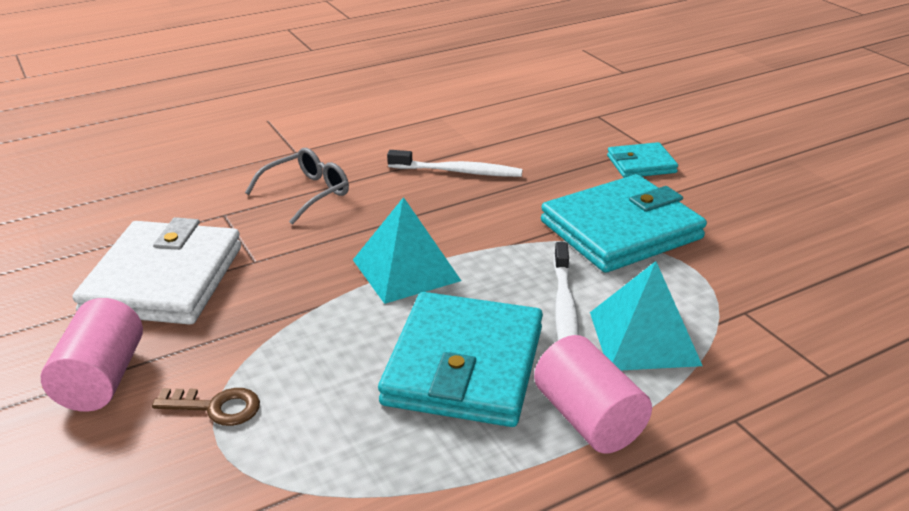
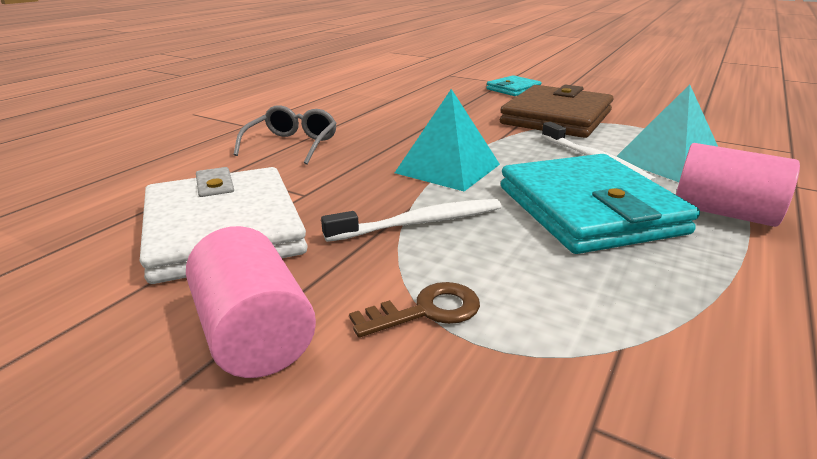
camera: 30 degrees left, 5 degrees down
(458, 171) = (398, 112): white toothbrush -> white toothbrush (420, 223)
(621, 230) = (556, 117): turquoise wallet -> brown wallet

